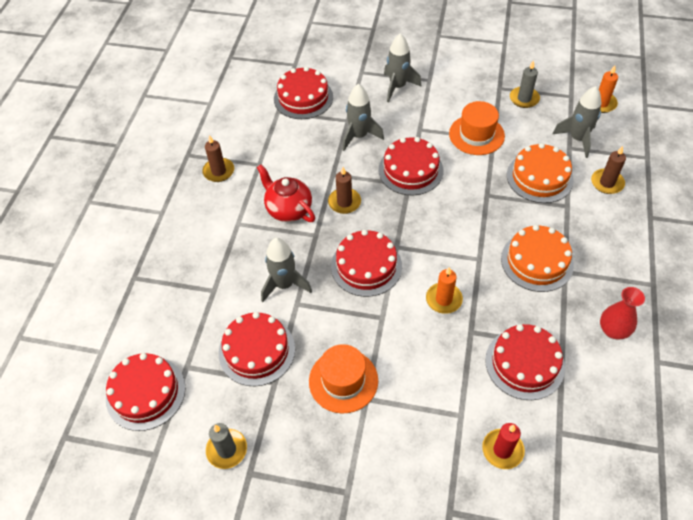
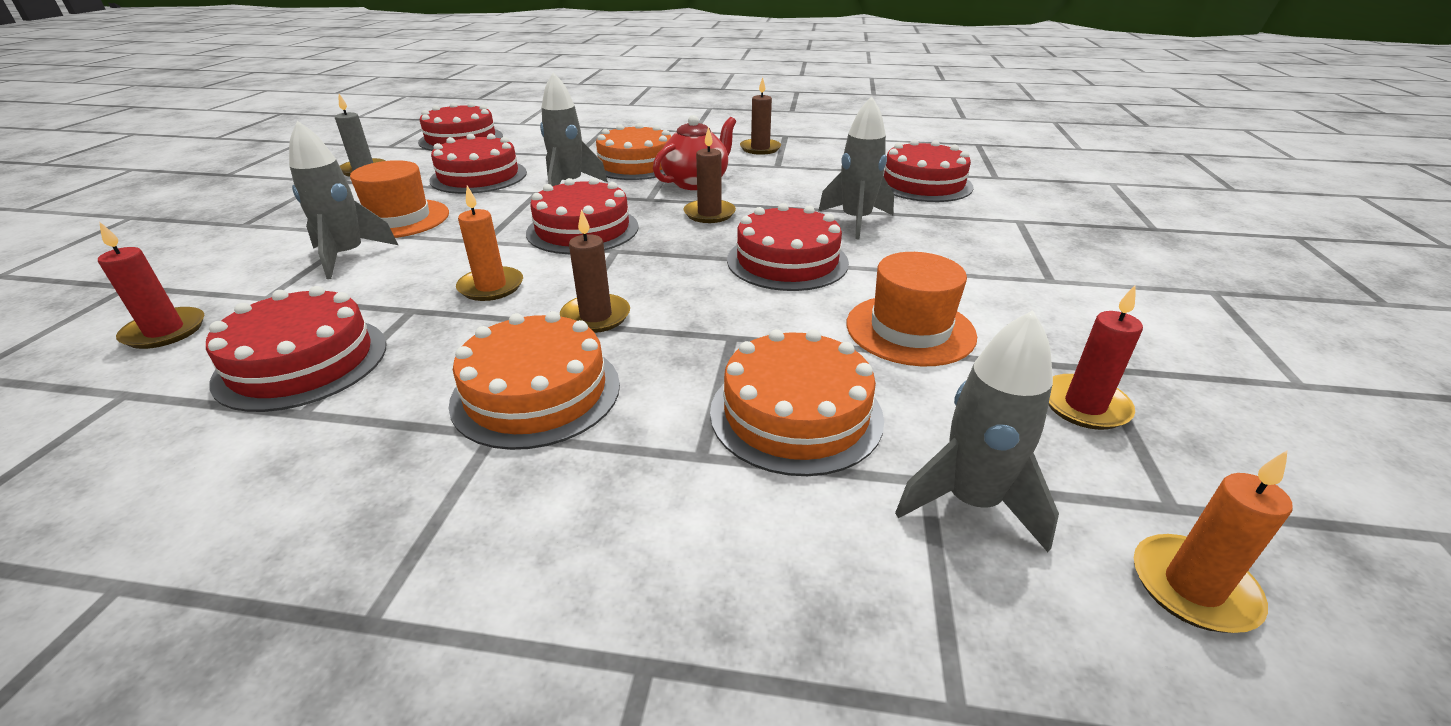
camera: 85 degrees right, 20 degrees down
(243, 247) = (636, 164): none -> orange cake
(397, 87) = (1003, 250): grey rocket -> grey rocket (348, 256)
(524, 99) = (1084, 405): grey candle -> red candle
(607, 183) = (796, 554): brown candle -> brown candle (596, 316)
(613, 330) = (278, 502): red vase -> none

